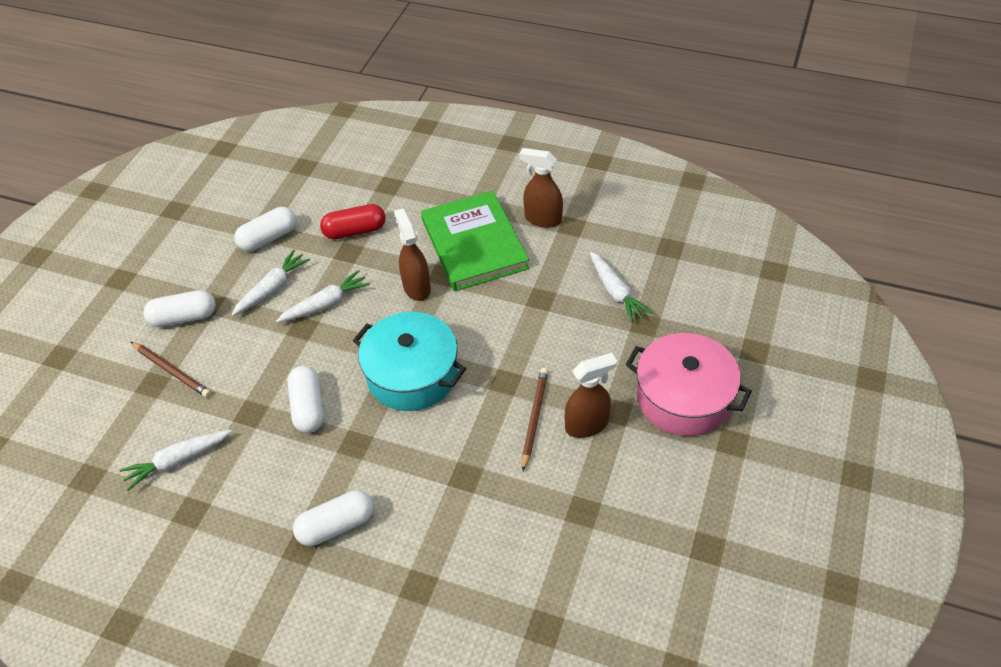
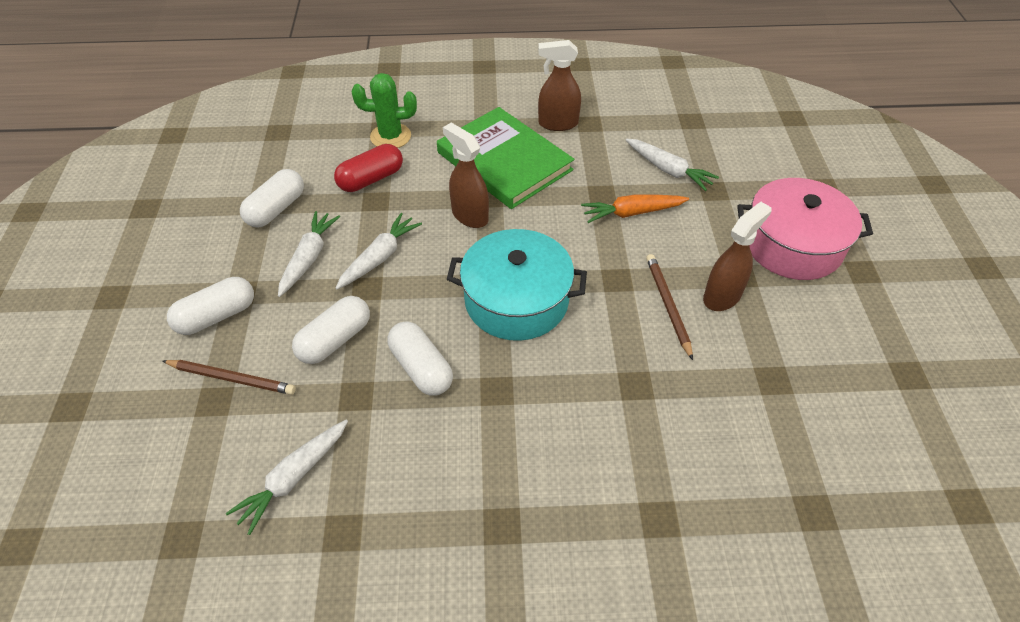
camera: 25 degrees left, 0 degrees up
(336, 525) = (528, 485): white capsule -> white capsule (335, 340)
(391, 194) = (390, 136): none -> green cactus
(556, 324) = (632, 213): none -> orange carrot

